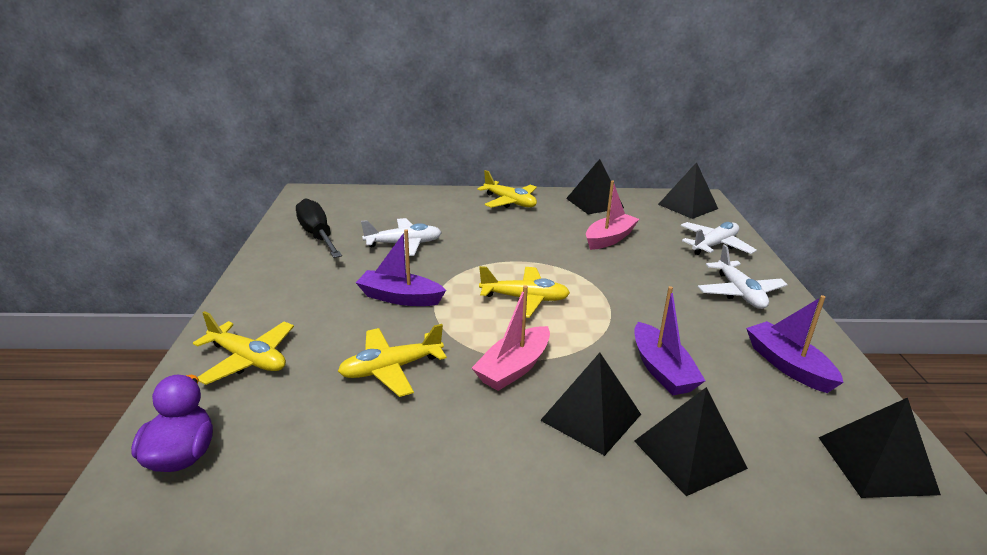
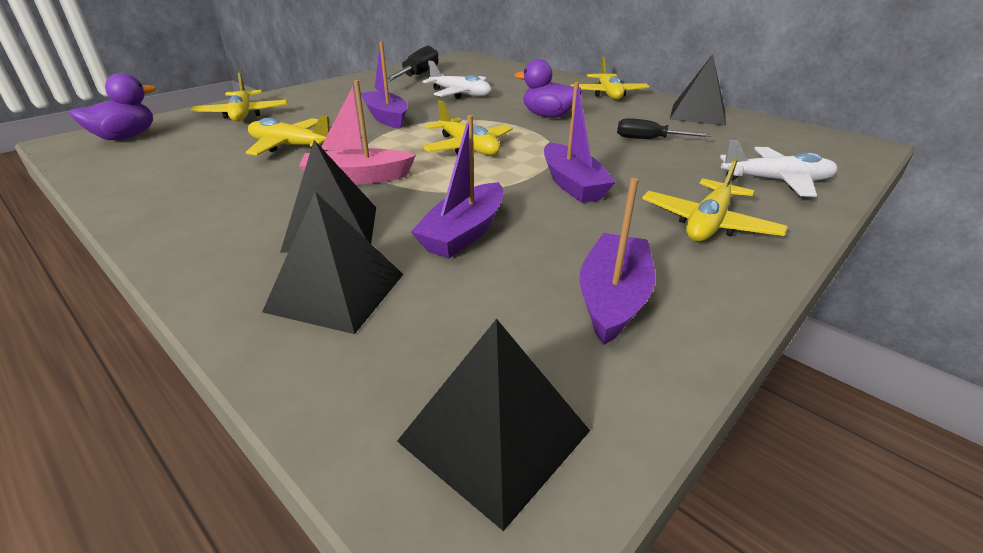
camera: 45 degrees right, 5 degrees up
(514, 242) = (548, 116): none -> purple duck
(609, 239) = (649, 139): pink boat -> black screwdriver
(640, 299) = (572, 184): none -> purple boat
(687, 206) = (819, 145): black pyramid -> none
(739, 293) = (708, 223): white plane -> yellow plane

